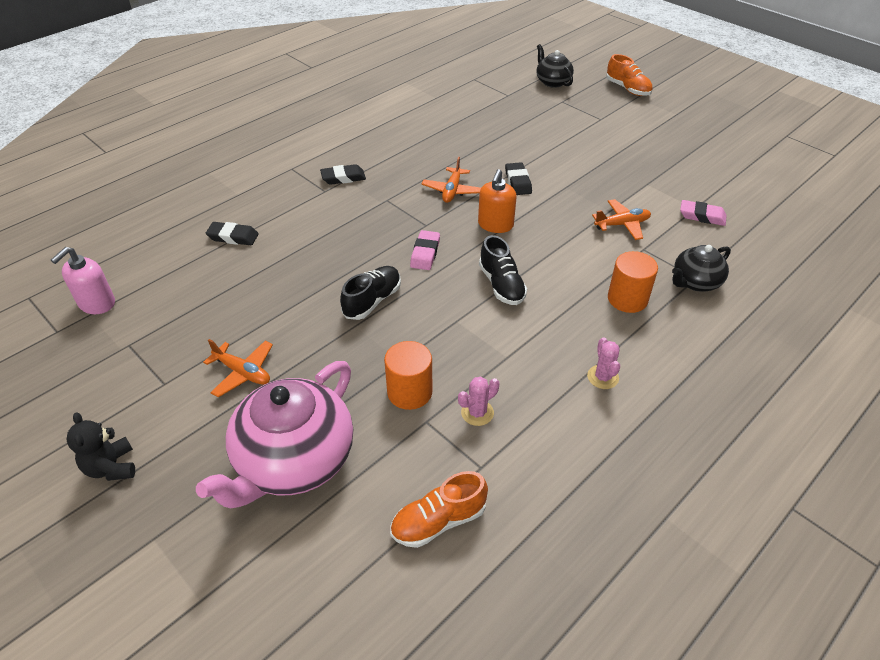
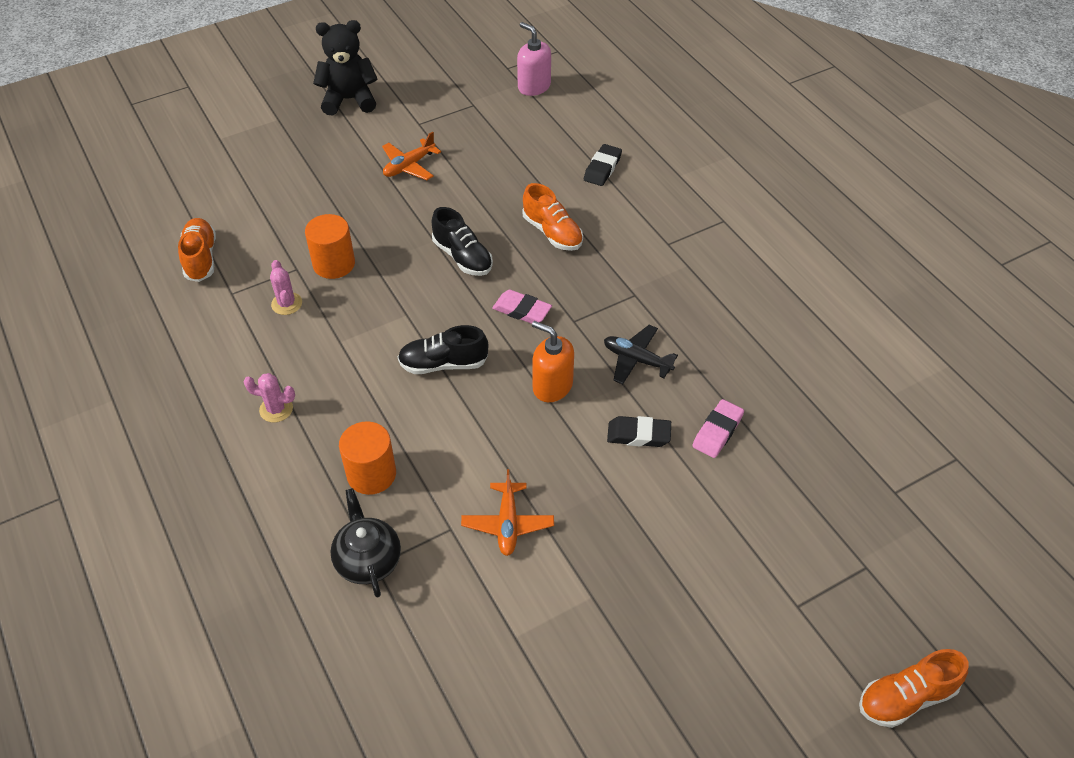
camera: 105 degrees right, 5 degrees up
(111, 467) = (349, 100): black teddy bear -> black teddy bear, size x1.50
(294, 461) = (302, 187): pink teapot -> none
(326, 252) = (552, 232): none -> orange shoe
(343, 178) = (692, 263): black eraser -> none
(452, 191) = (636, 360): orange plane -> black plane
(552, 82) = (941, 575): black teapot -> none
(702, 216) = (492, 636): pink eraser -> pink eraser (717, 431)

